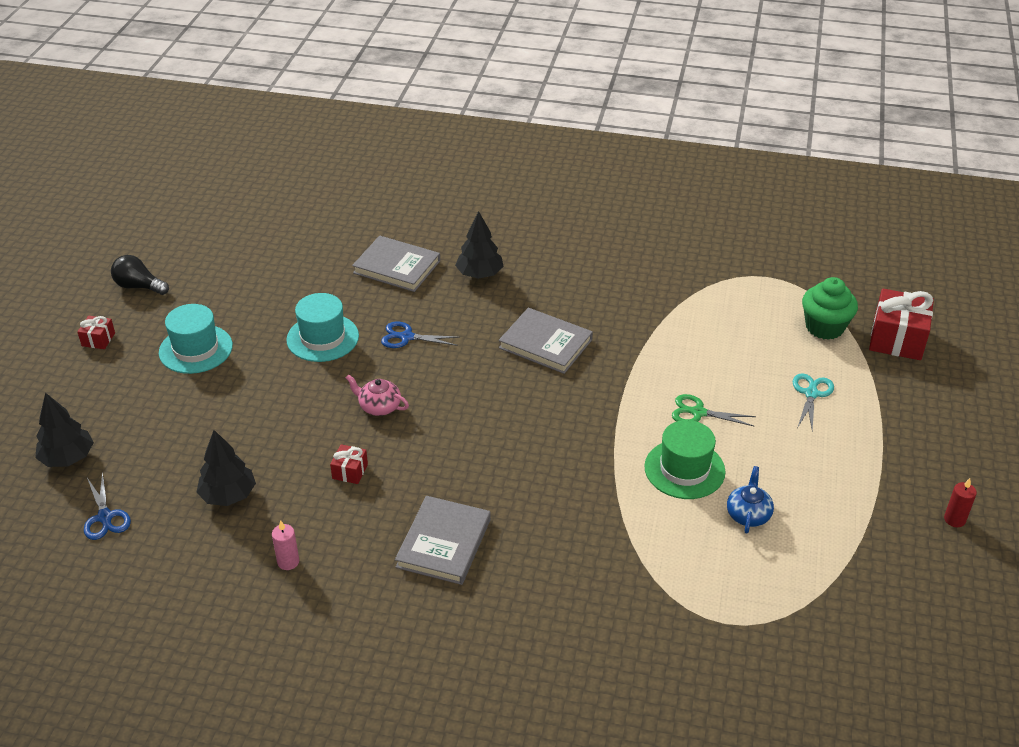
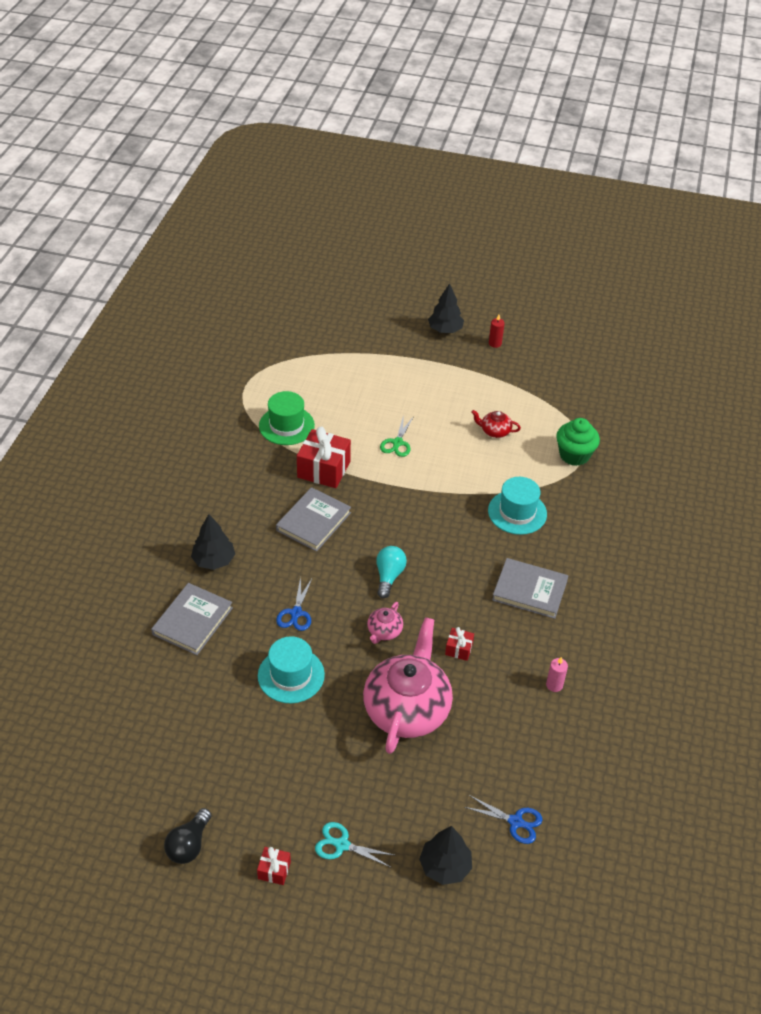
camera: 90 degrees left, 5 degrees up
(105, 517) = (515, 822): blue scissors -> blue scissors turned 45 degrees clockwise
(196, 349) = (297, 778): turquoise hat -> turquoise hat (517, 512)
(228, 495) = (487, 731): black tree -> black tree (445, 330)
(269, 427) = (407, 708): none -> pink teapot
(463, 409) = (389, 576): none -> turquoise light bulb
(684, 469) = (454, 456): green hat -> green hat (286, 425)
(748, 514) = (494, 431): blue teapot -> red teapot
(811, 394) = (380, 384): turquoise scissors -> turquoise scissors (342, 845)
(824, 327) = (309, 366): green cupcake -> green cupcake (574, 455)
(897, 339) = (326, 334): red gift -> red gift (323, 469)

